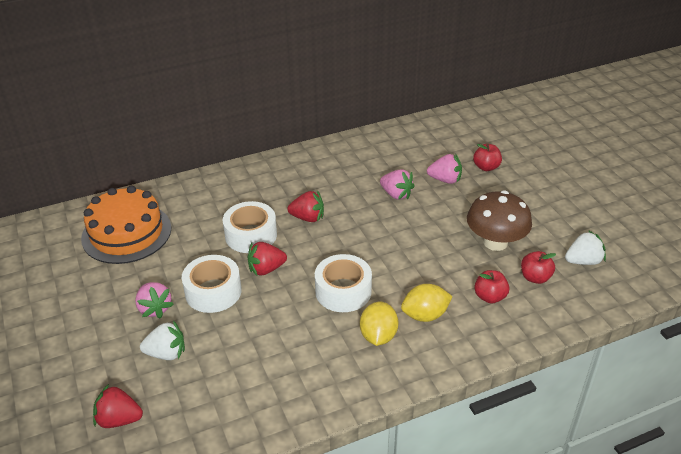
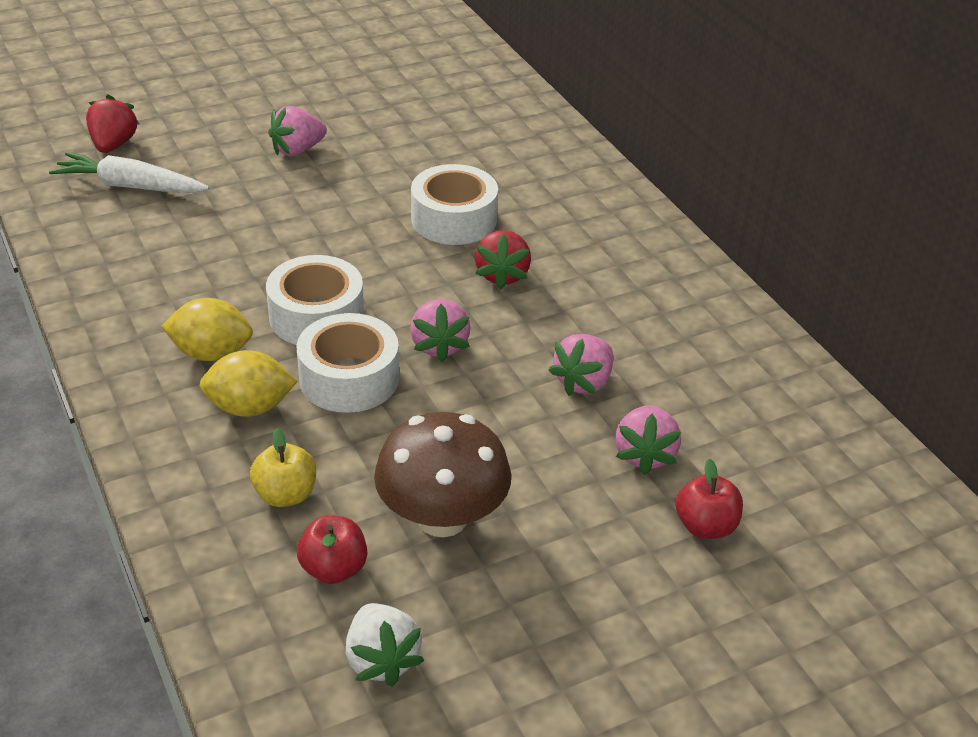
camera: 85 degrees right, 0 degrees up
(126, 233) = (455, 113): orange cake -> none
(166, 353) = (213, 167): white strawberry -> none
(183, 400) = (130, 186): none -> white carrot
(213, 292) = (326, 194): white tape -> white tape (349, 378)
(266, 269) = (373, 238): red strawberry -> none
(369, 242) = (439, 346): none -> pink strawberry
(425, 315) = (250, 407): yellow lemon -> yellow lemon turned 75 degrees counterclockwise
(490, 297) = (286, 495): red apple -> yellow apple

